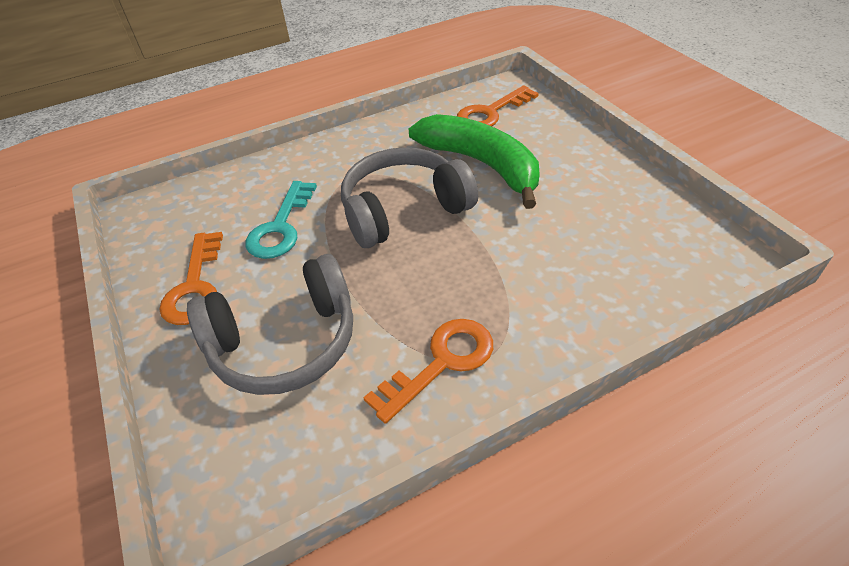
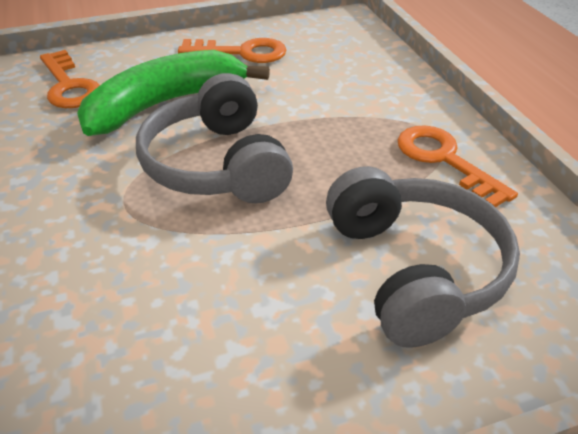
camera: 85 degrees left, 5 degrees down
(195, 286) = (298, 376): orange key -> orange key (242, 52)
(281, 227) = (199, 277): turquoise key -> none

